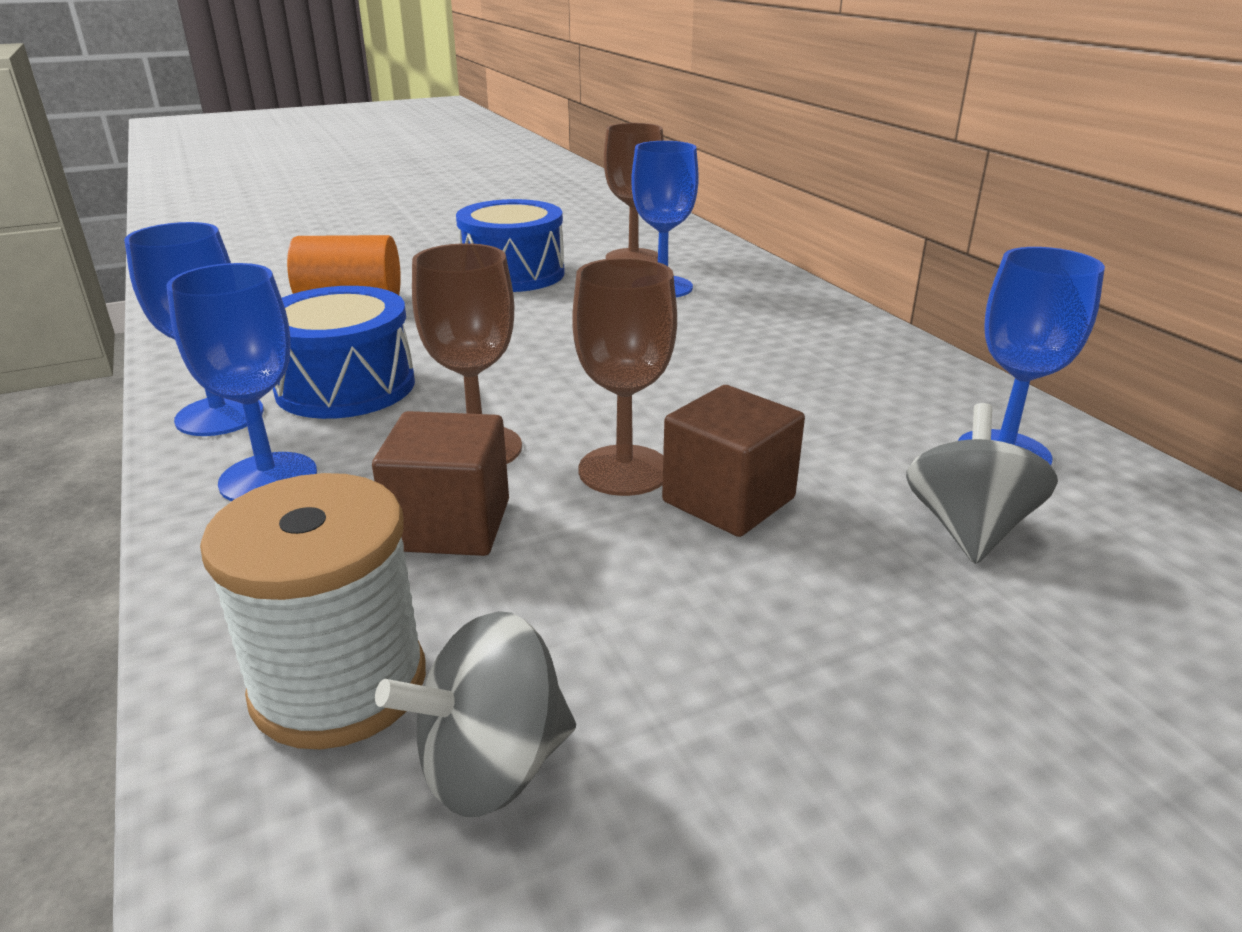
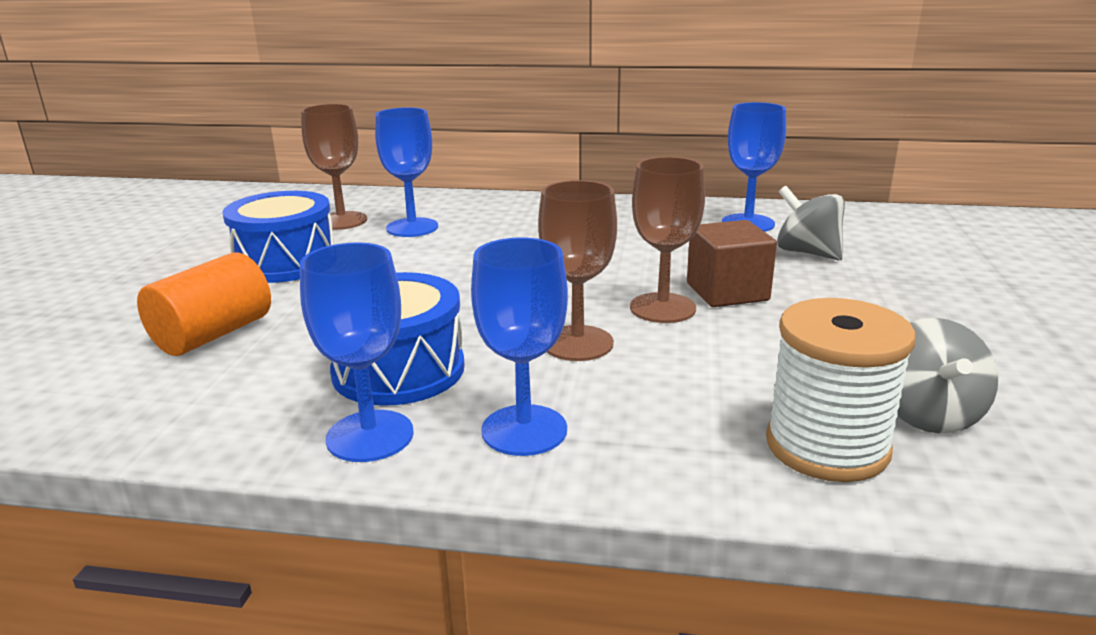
camera: 55 degrees left, 5 degrees down
(450, 525) = (672, 374): brown cube -> none

